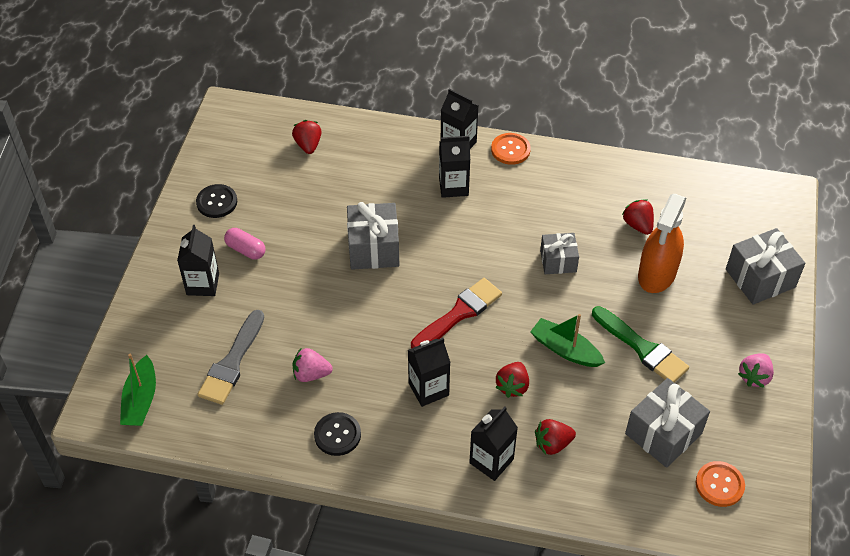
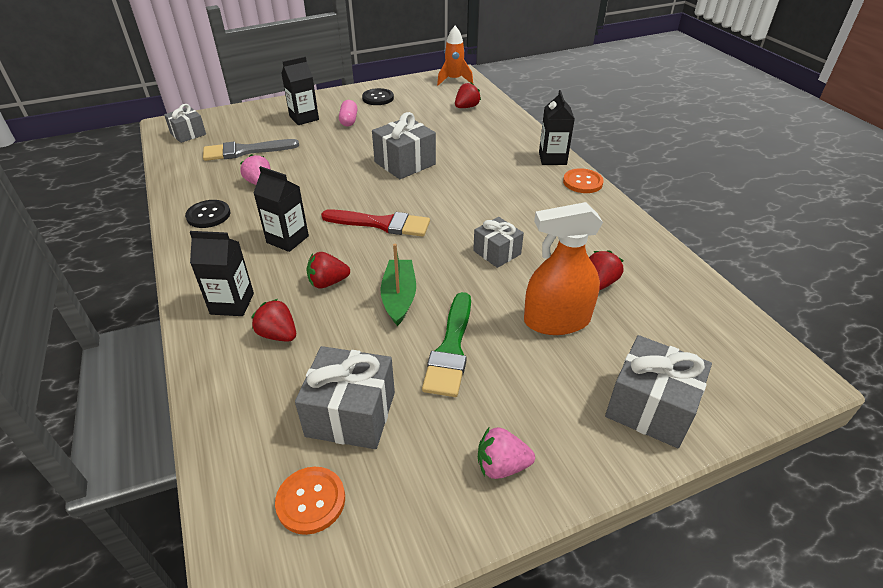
camera: 55 degrees right, 10 degrees down
(141, 400) = (188, 134): green boat -> grey gift
(238, 120) = (454, 80): none -> orange rocket
(453, 186) = (508, 172): black carton -> none

